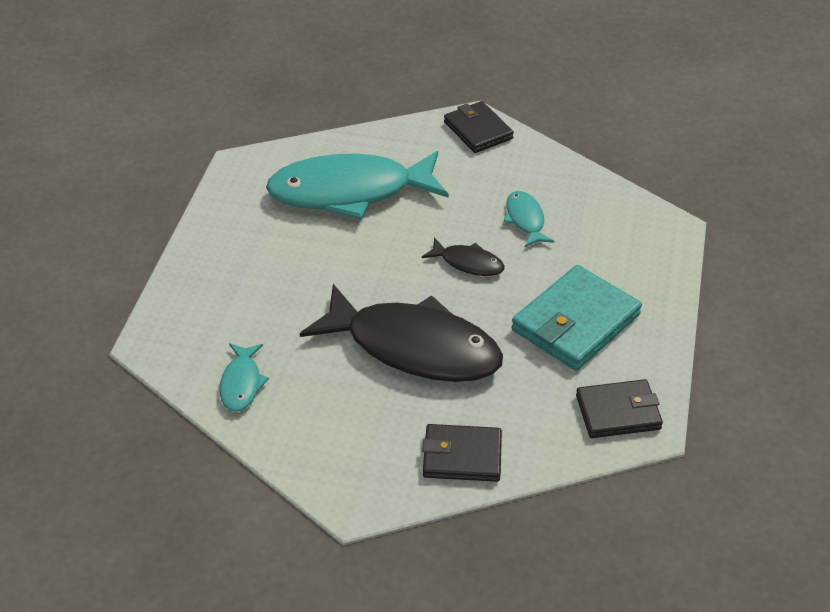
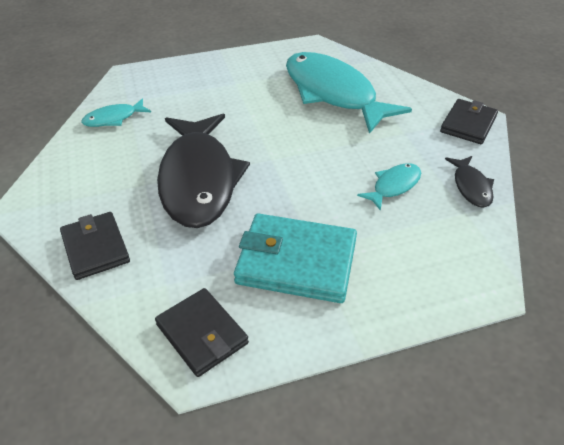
camera: 60 degrees right, 0 degrees up
(468, 263) = (313, 173): black fish -> black fish (471, 187)

